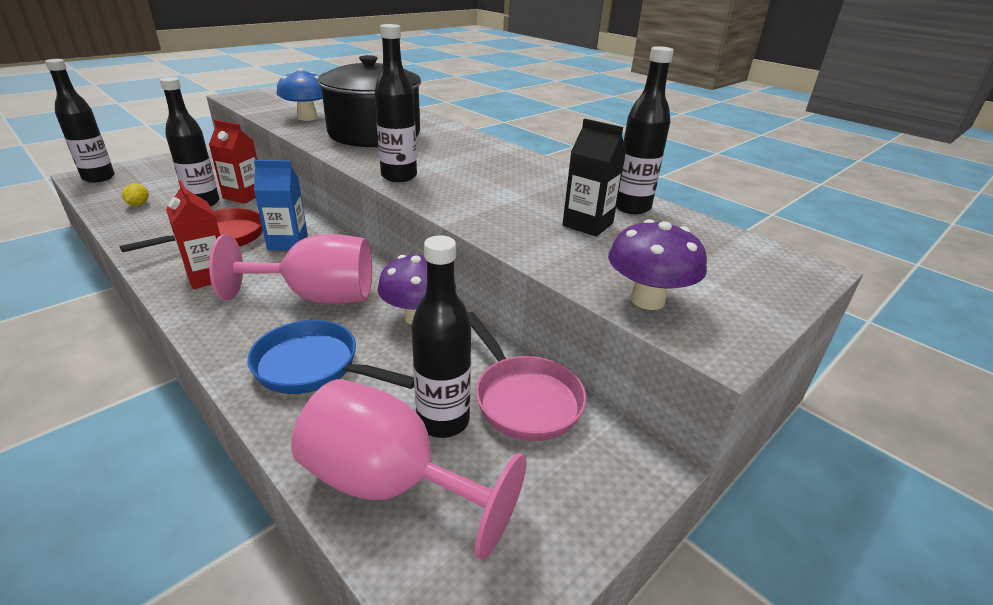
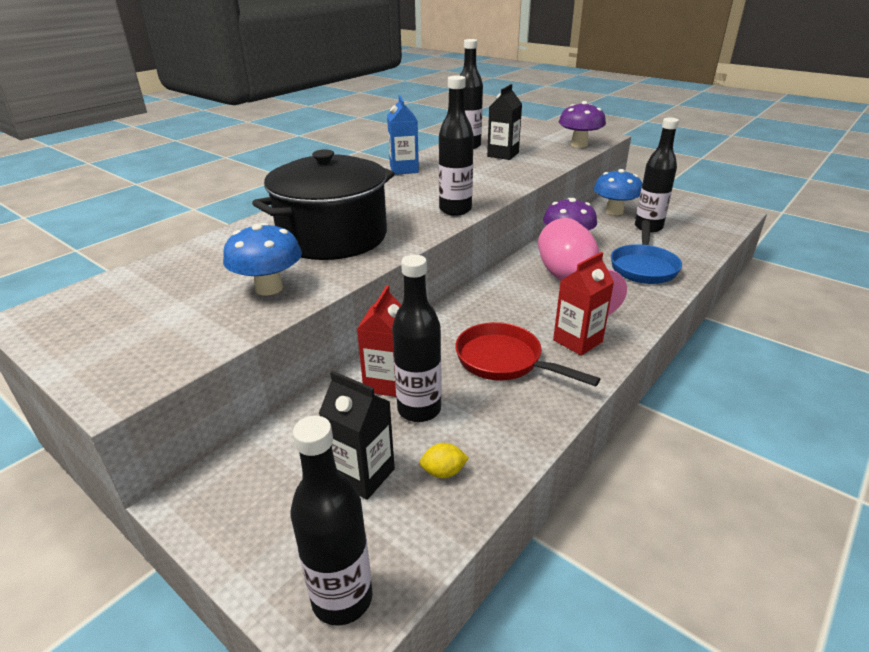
camera: 95 degrees left, 0 degrees up
(168, 185) = (362, 475): none -> black carton
(288, 243) = (494, 317): blue carton -> blue carton (404, 169)
(390, 484) = (697, 234): pink goblet -> none
(523, 398) = (614, 211): pink pan -> blue mushroom

